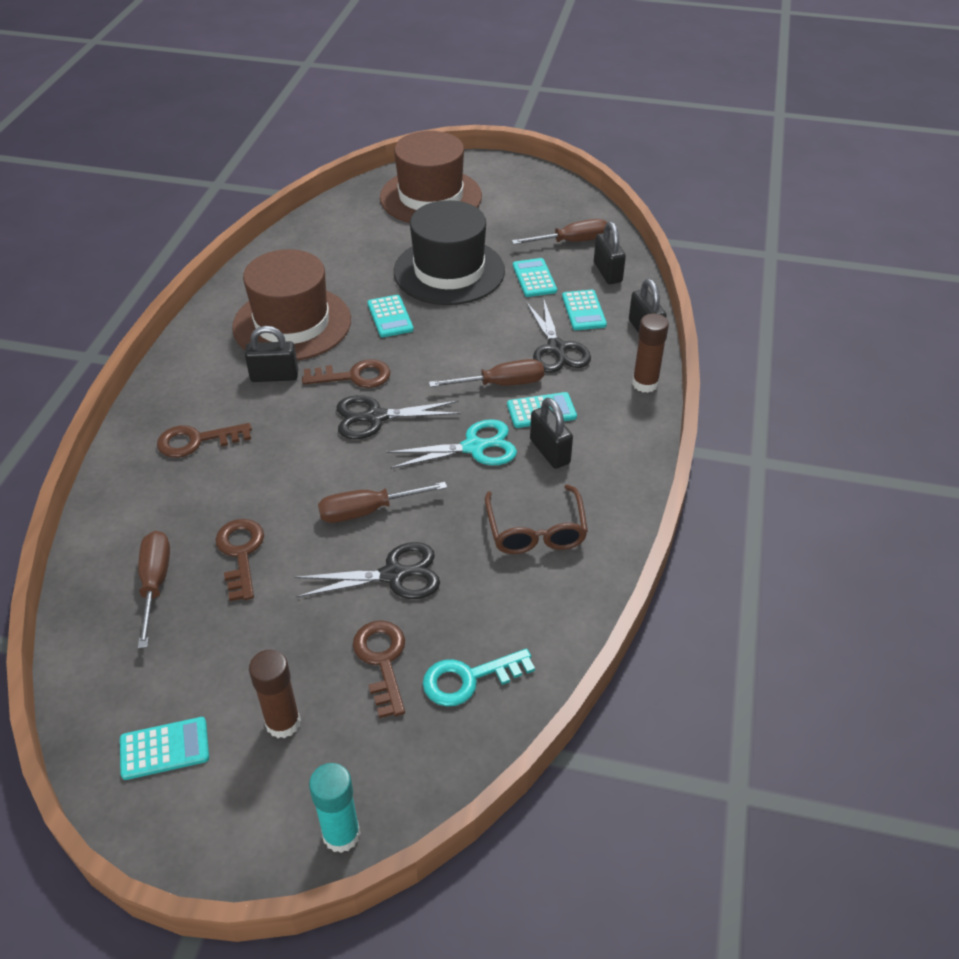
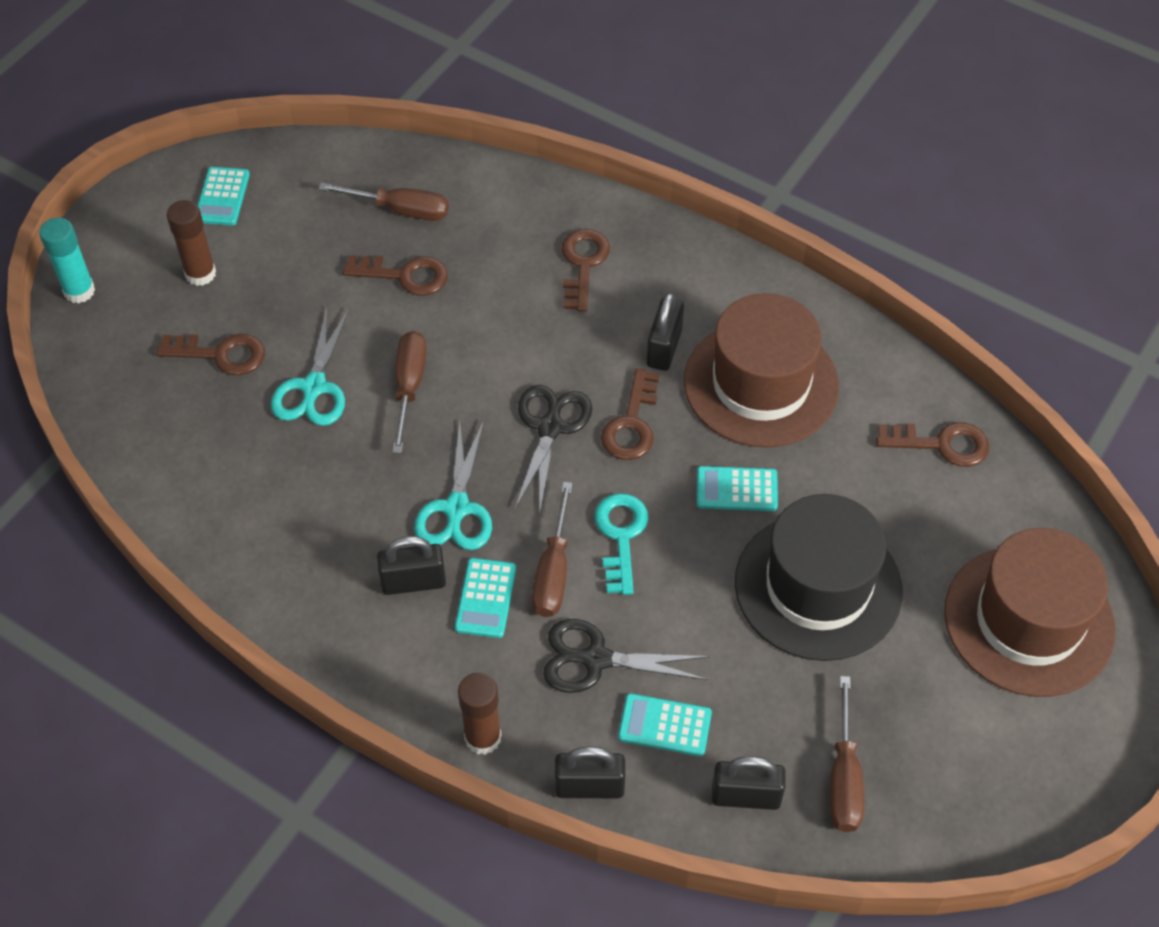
camera: 110 degrees right, 10 degrees up
(315, 242) = (941, 444): none -> brown key
(394, 575) = (313, 388): black scissors -> turquoise scissors
(469, 679) = (164, 413): turquoise key -> turquoise key (621, 536)
(534, 278) = (764, 690): turquoise calculator -> none
(536, 530) = (305, 526): brown glasses -> none

